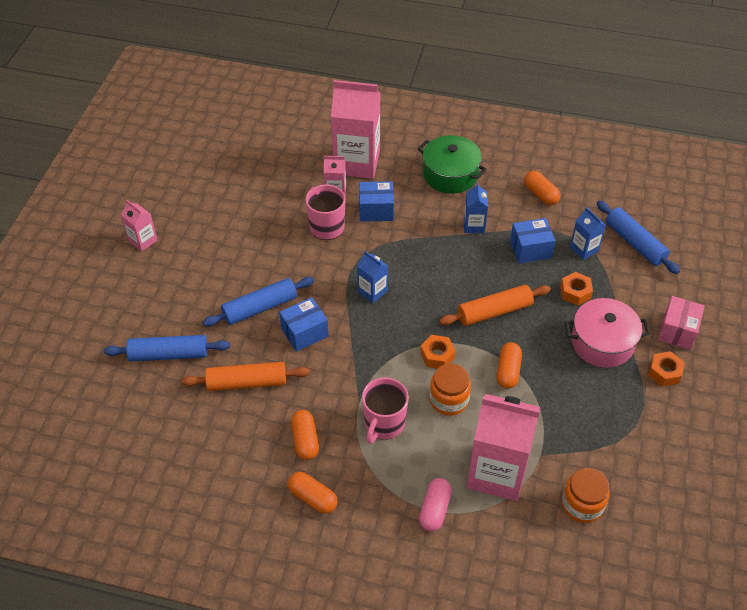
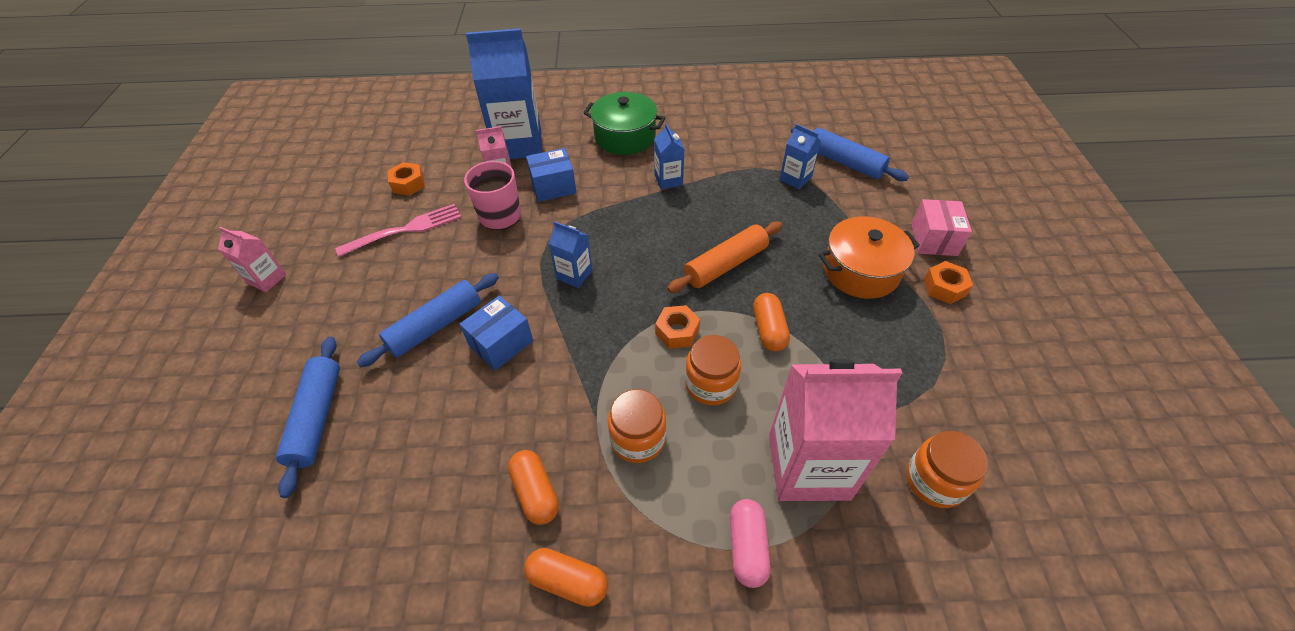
camera: 15 degrees left, 0 degrees up
(169, 354) = (317, 418): blue rolling pin -> blue rolling pin turned 75 degrees counterclockwise
(247, 383) = (435, 430): orange rolling pin -> none
(250, 223) = (405, 230): none -> pink fork
(357, 162) = (518, 144): pink carton -> blue carton
(384, 424) = (637, 438): pink mug -> orange jar
(530, 249) = (739, 191): blue box -> none
(540, 194) = (727, 136): orange capsule -> none
(575, 292) = (806, 224): orange nut -> orange nut (408, 184)
(602, 342) = (860, 271): pink pot -> orange pot

